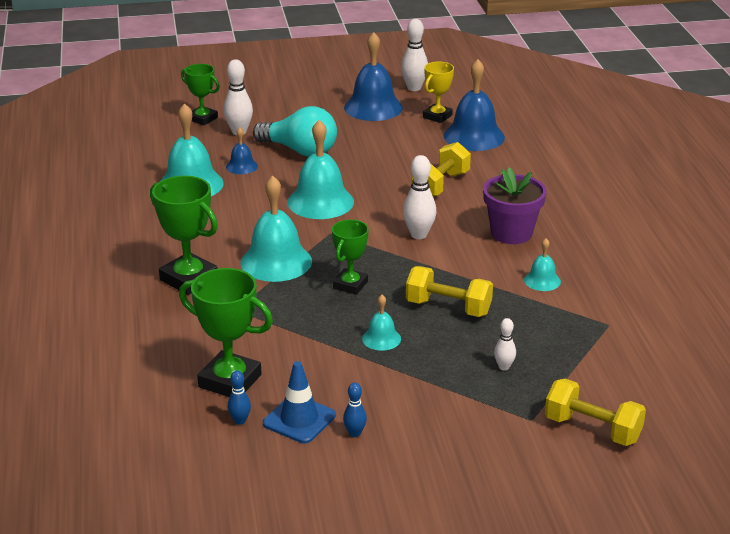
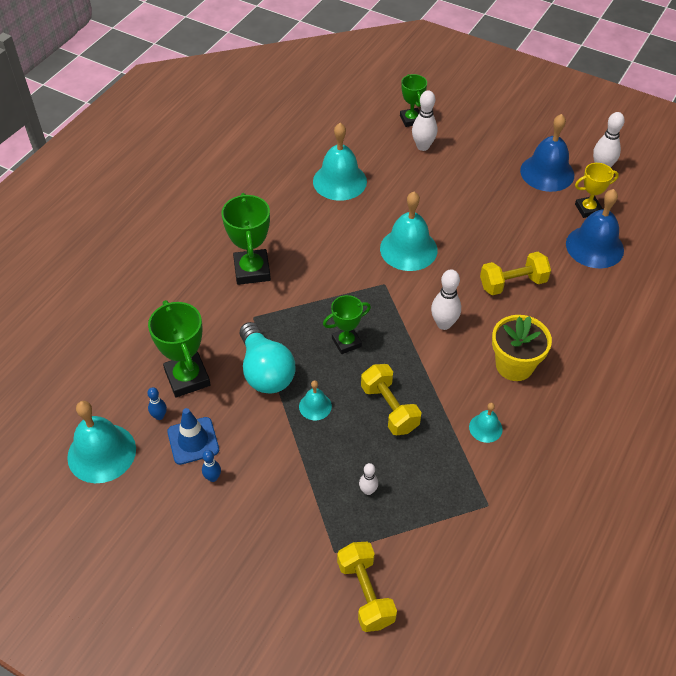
camera: 40 degrees right, 20 degrees up
(241, 166) = (390, 182): blue bell -> none
(276, 262) = (321, 289): turquoise bell -> turquoise bell (101, 453)
(300, 151) = (446, 189): turquoise light bulb -> turquoise light bulb (265, 371)
(511, 233) = (514, 365): purple flower pot -> yellow flower pot

